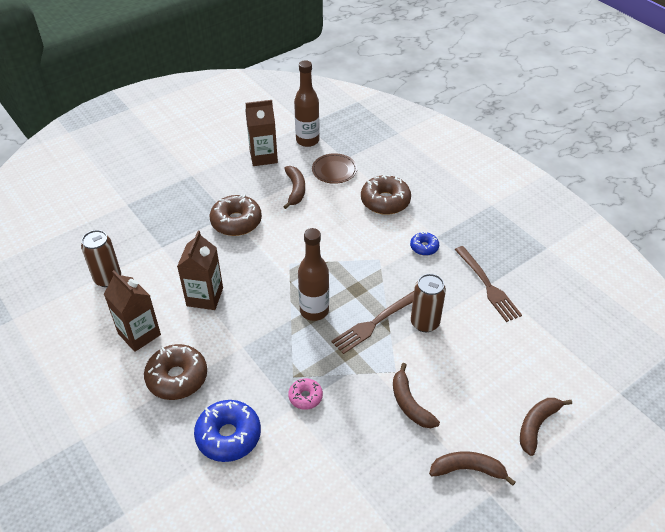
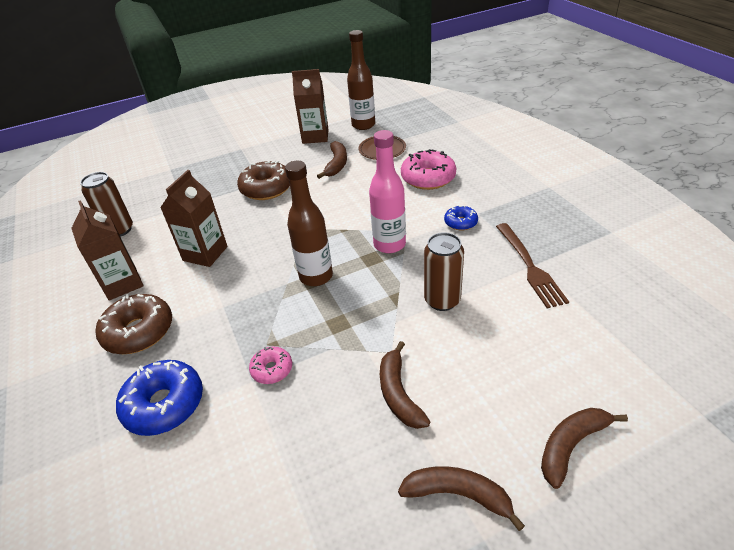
camera: 15 degrees right, 5 degrees down
(368, 274) = (389, 244): none -> pink bottle
(374, 323) = (381, 295): brown fork -> none
(385, 201) = (428, 178): brown donut -> pink donut

